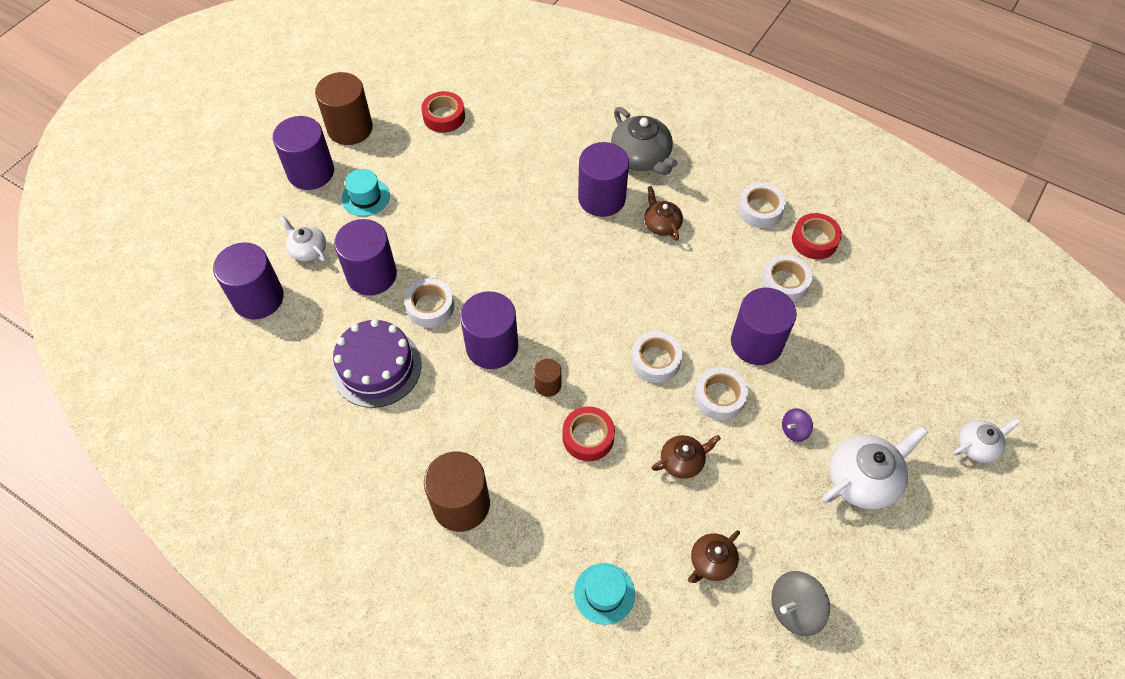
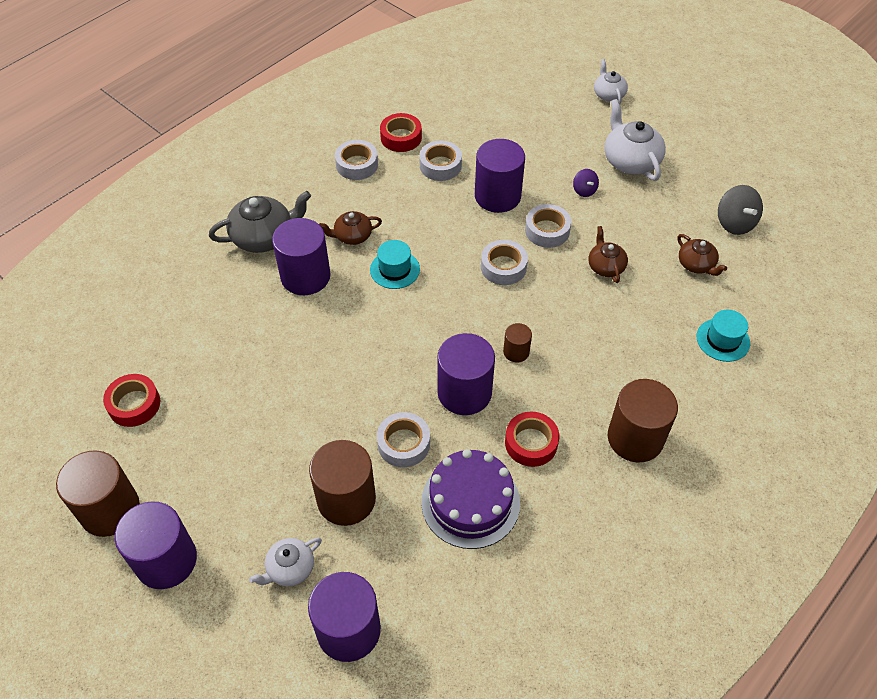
camera: 80 degrees left, 5 degrees down
(365, 197) = (229, 498): turquoise hat -> turquoise hat (395, 269)
(372, 275) = (346, 499): purple cylinder -> brown cylinder
(588, 437) = (575, 329): red tape -> red tape (531, 443)

